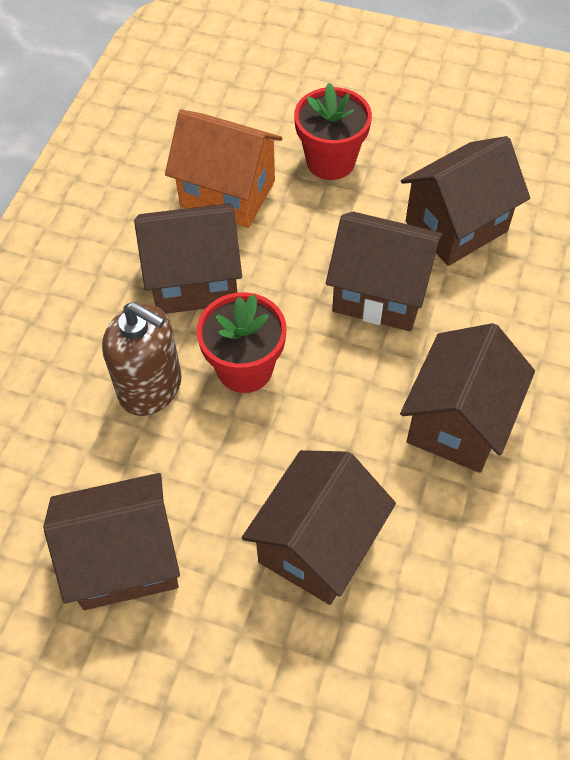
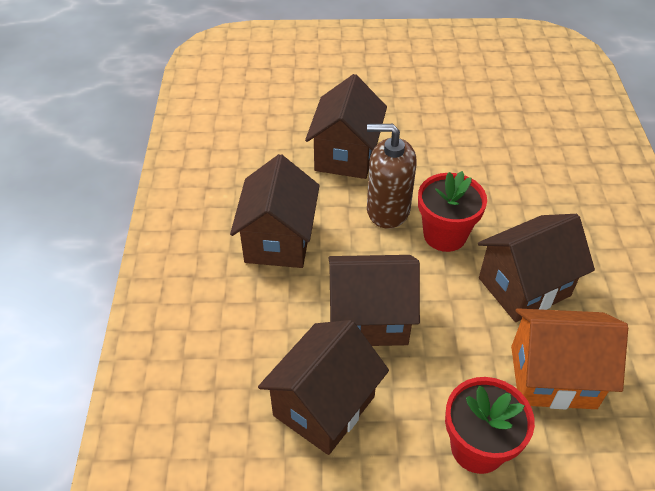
camera: 160 degrees right, 10 degrees down
(125, 559) = (451, 124): brown house -> none
(150, 387) = (501, 207): brown soap dispenser -> brown soap dispenser (387, 210)

